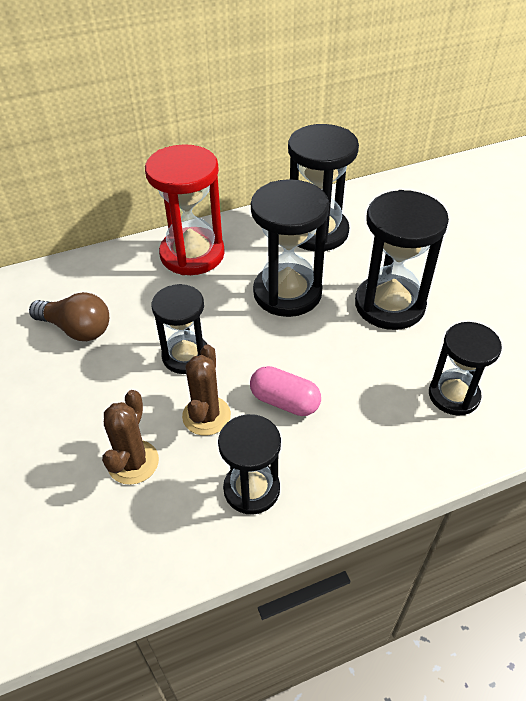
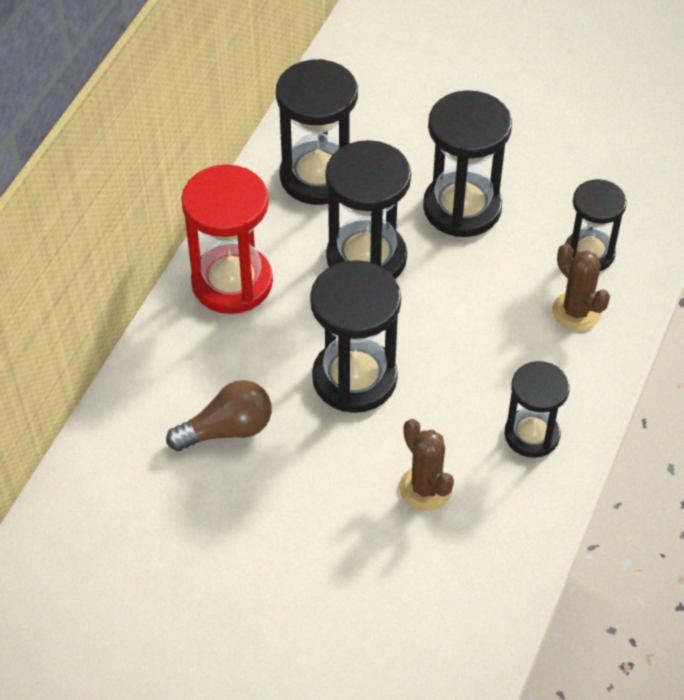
camera: 45 degrees left, 5 degrees up
(186, 356) = (354, 378): black hourglass -> black hourglass, size x1.57
(206, 416) = (434, 411): brown cactus -> brown cactus (576, 311)
(284, 401) = (477, 353): pink capsule -> none

